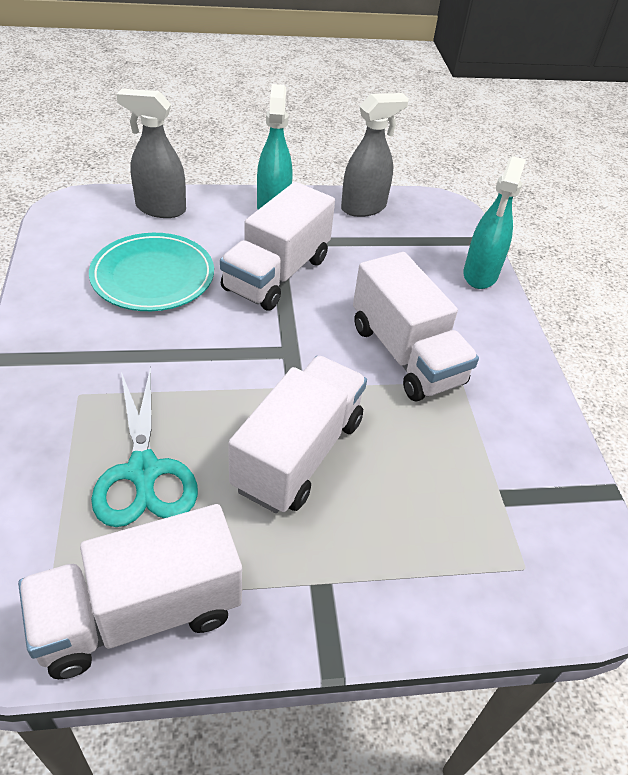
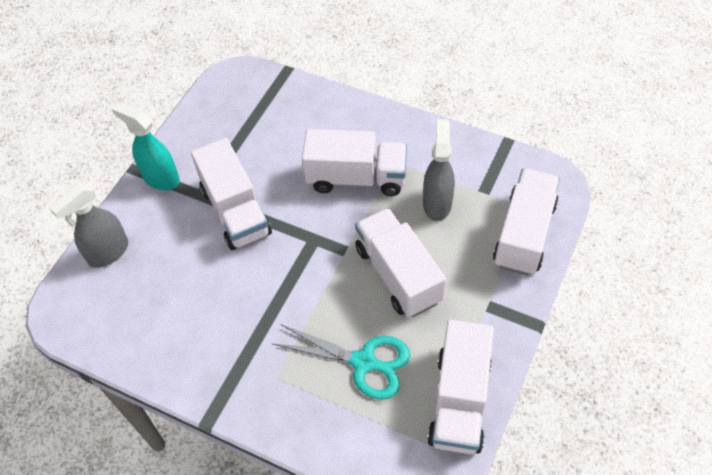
camera: 50 degrees left, 10 degrees up
(153, 276) = (186, 289): turquoise plate -> none
(364, 207) = (201, 122): grey spray bottle -> grey spray bottle (437, 203)
(477, 581) = (524, 234): none -> white truck
(480, 275) = (314, 97): turquoise spray bottle -> none

